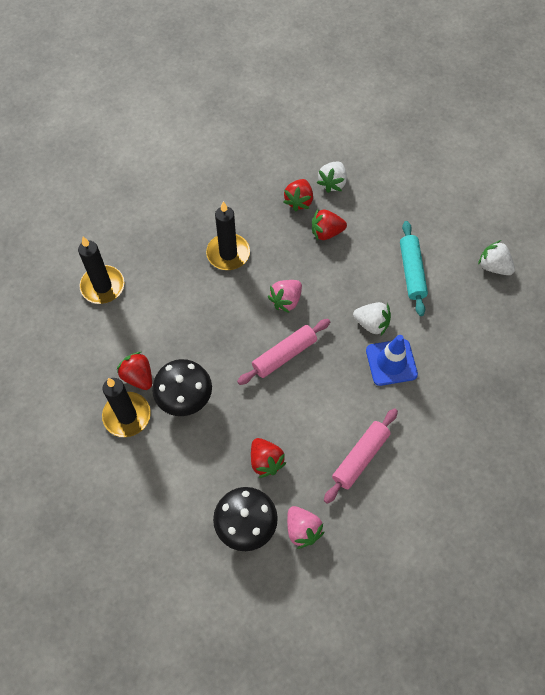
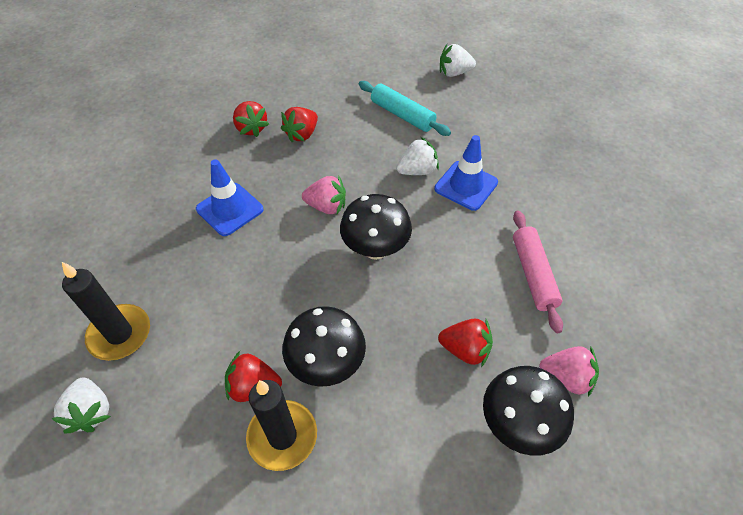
camera: 45 degrees left, 10 degrees down
(228, 253) = (230, 209): black candle -> blue traffic cone
(284, 355) = (375, 249): pink rolling pin -> black mushroom
(286, 300) = (326, 206): pink strawberry -> pink strawberry turned 75 degrees counterclockwise
(332, 183) = (266, 99): white strawberry -> white strawberry (91, 412)

